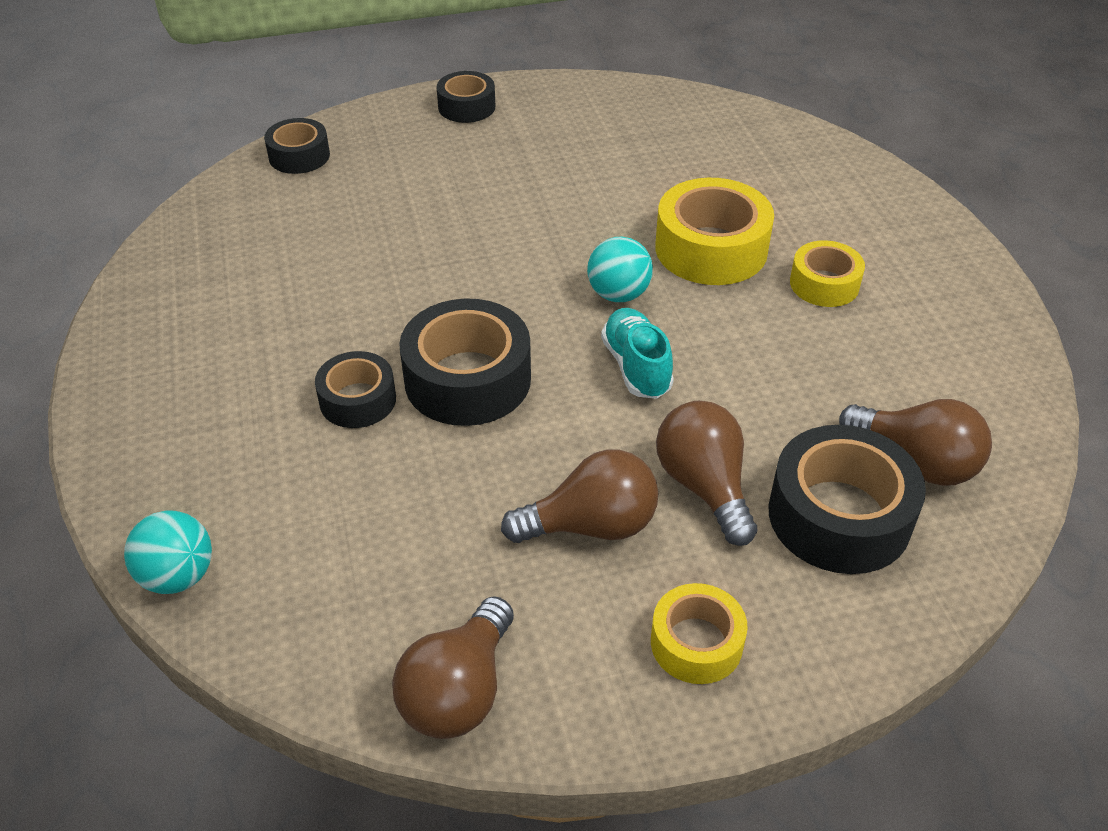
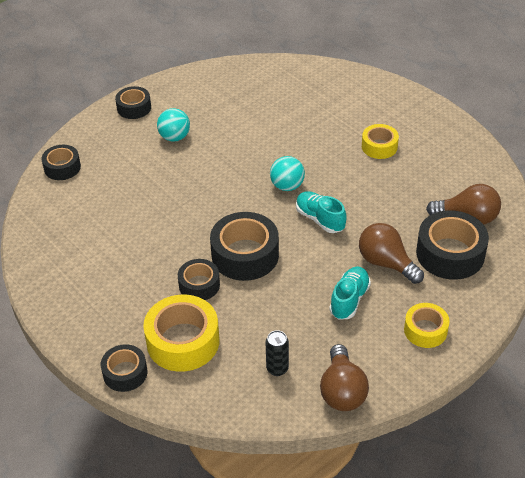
camera: 25 degrees left, 0 degrees up
(132, 496) = (125, 373): none -> black tape
(178, 576) = (179, 398): turquoise ball -> turquoise ball (174, 137)
(375, 597) = (277, 369): none -> black can
(591, 525) = (349, 300): brown light bulb -> turquoise shoe
(711, 249) = (315, 146): yellow tape -> yellow tape (183, 341)

